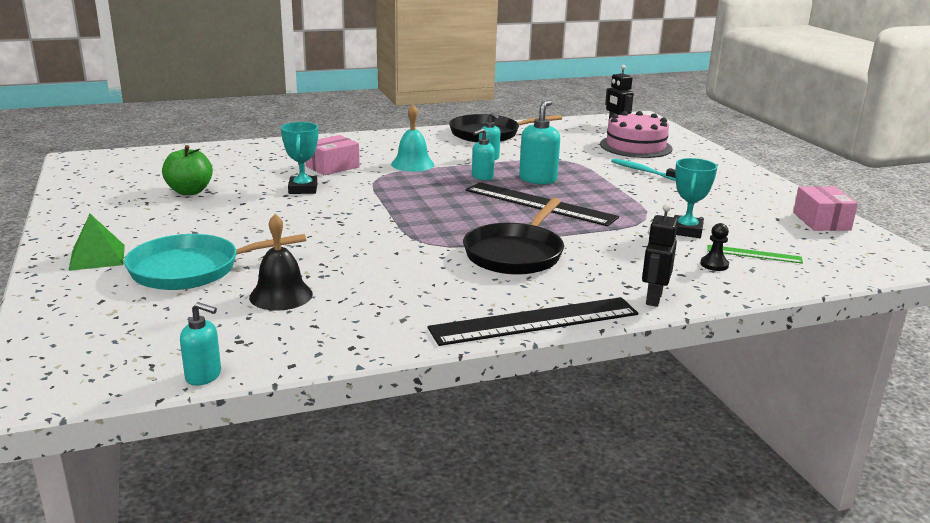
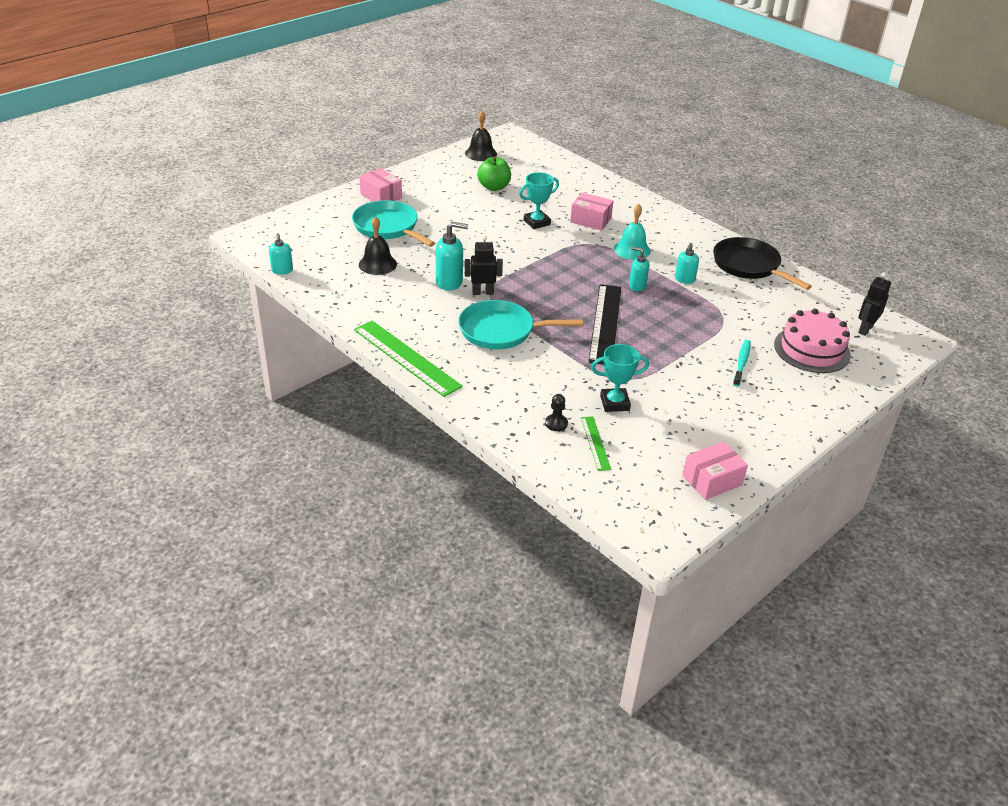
camera: 65 degrees right, 15 degrees up
(95, 181) = (481, 153): none -> black bell
(97, 257) = (381, 196): green pyramid -> pink box
(515, 253) = (501, 331): black pan -> turquoise pan
(535, 321) = (406, 357): black ruler -> green ruler
(538, 179) = (659, 312): turquoise soap dispenser -> turquoise soap dispenser (449, 282)
(653, 298) = (473, 401): black robot -> black robot (483, 292)

